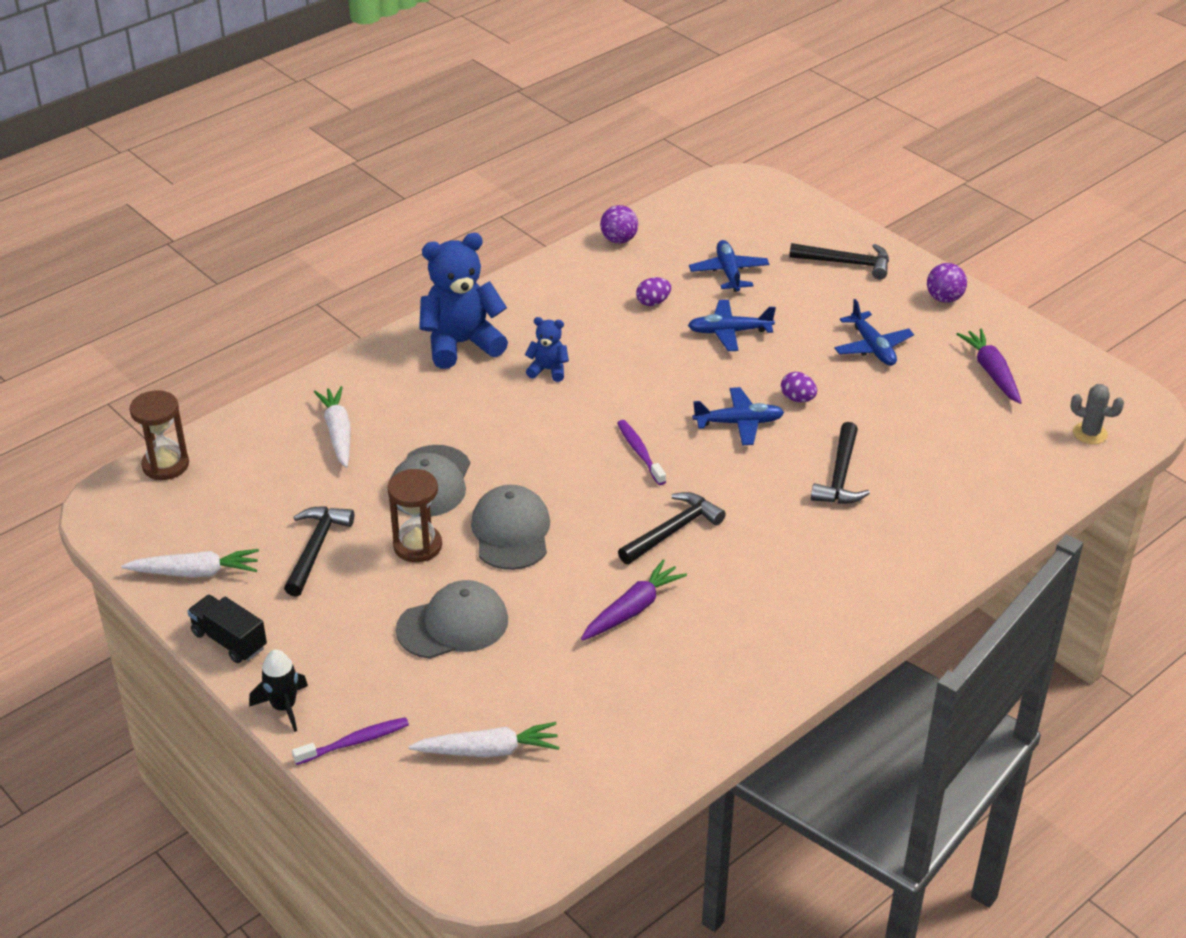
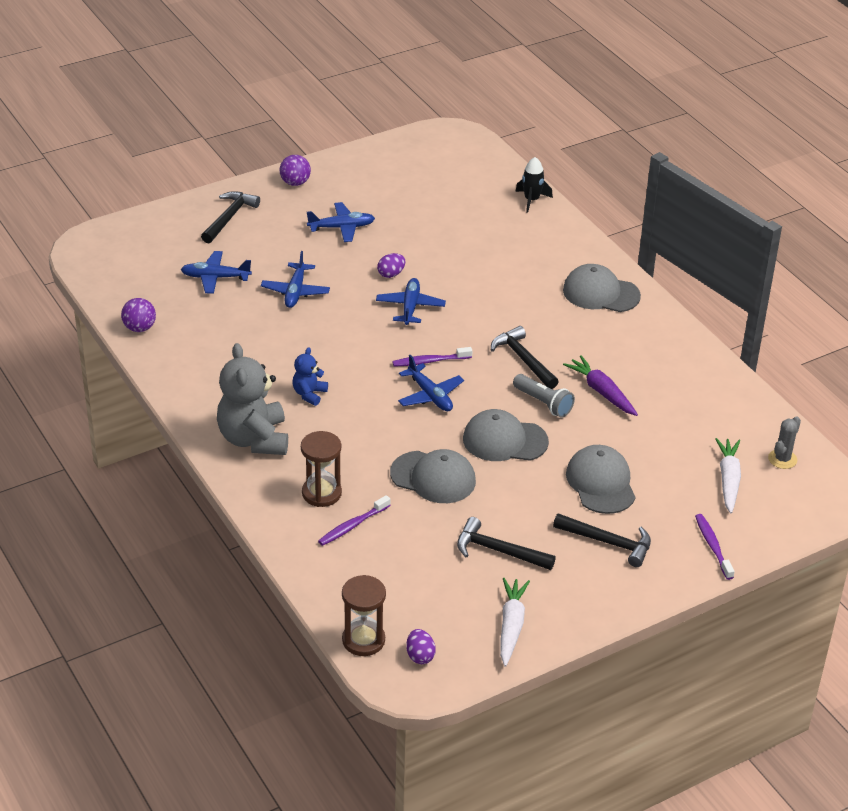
camera: 80 degrees left, 0 degrees up
(229, 640) = (596, 609): black truck -> none
(284, 707) = (673, 582): black rocket -> black rocket (531, 200)
(338, 432) = (352, 526): white carrot -> purple toothbrush
(417, 546) = (509, 492): brown hourglass -> brown hourglass (321, 493)
(461, 344) = (254, 439): blue teddy bear -> grey teddy bear
(576, 461) = (430, 395): none -> blue plane
(592, 558) = (543, 403): none -> grey flashlight
(653, 302) = (239, 324): purple egg -> purple egg (420, 656)
(840, 475) = (484, 272): black hammer -> black hammer (608, 542)
(846, 589) = (600, 293): none -> grey cap
(991, 372) = (390, 182): purple carrot -> none
(1090, 433) = (470, 159): grey cactus -> grey cactus (782, 459)

